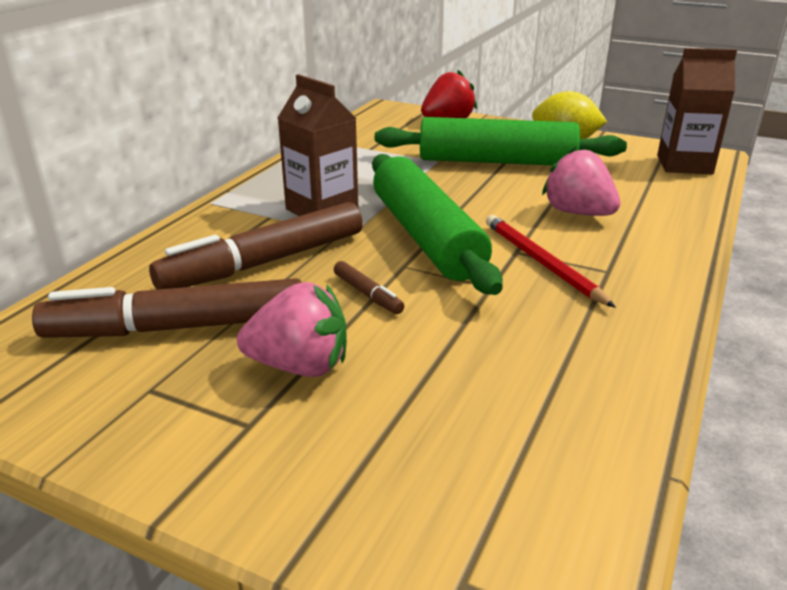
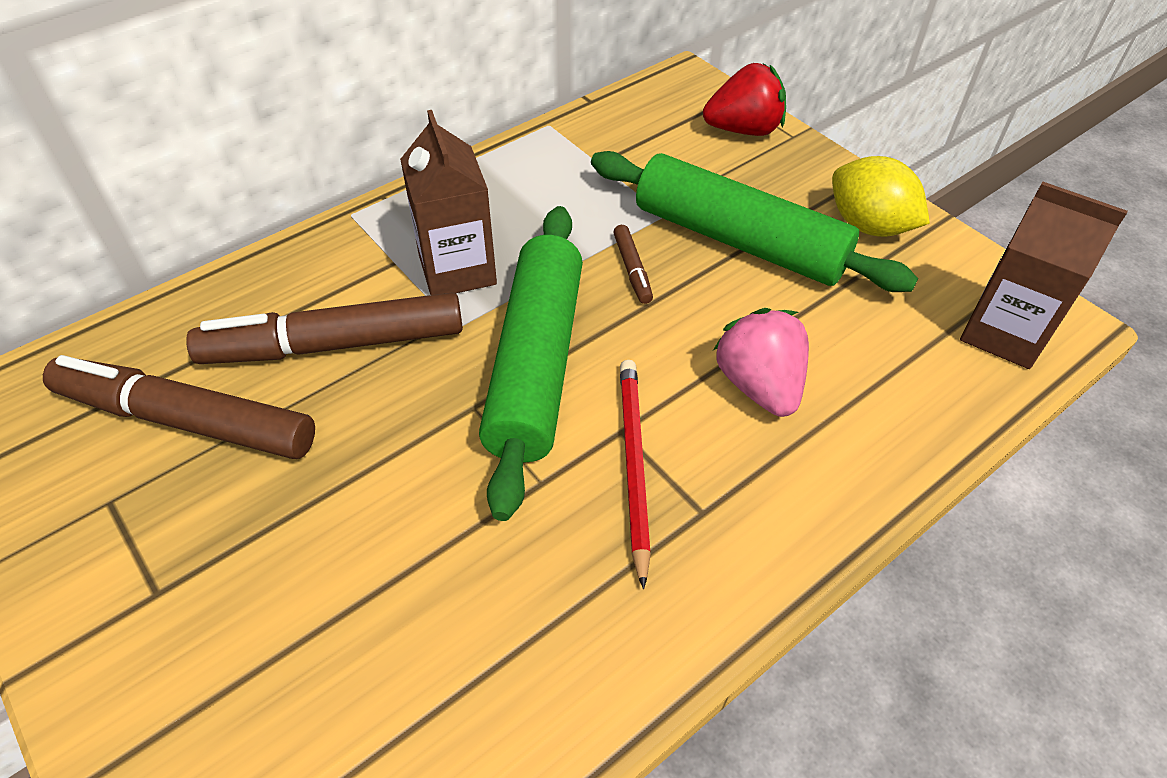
camera: 25 degrees right, 20 degrees up
(300, 366) = (255, 529): pink strawberry -> none
(367, 294) = (399, 442): brown marker -> brown marker (632, 269)

